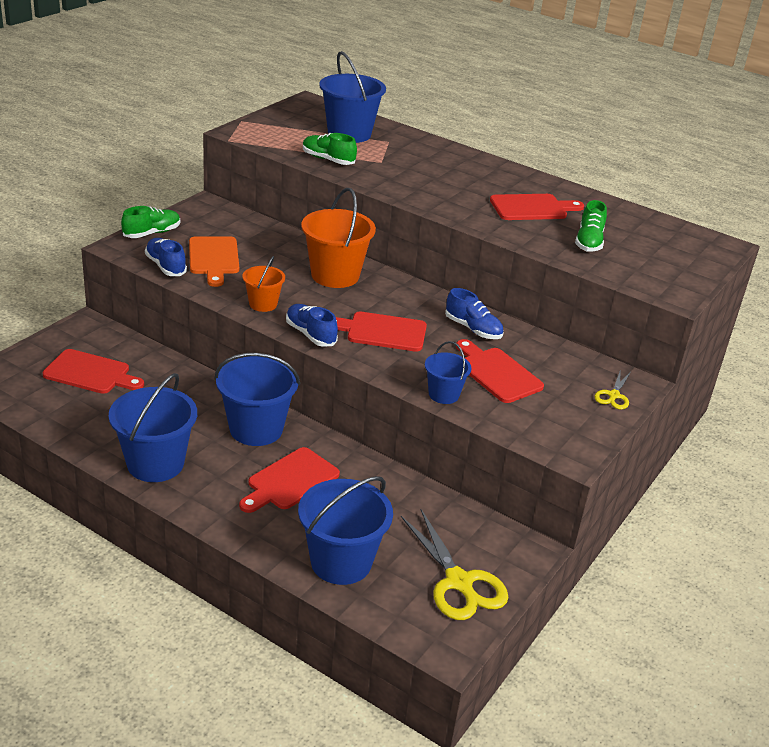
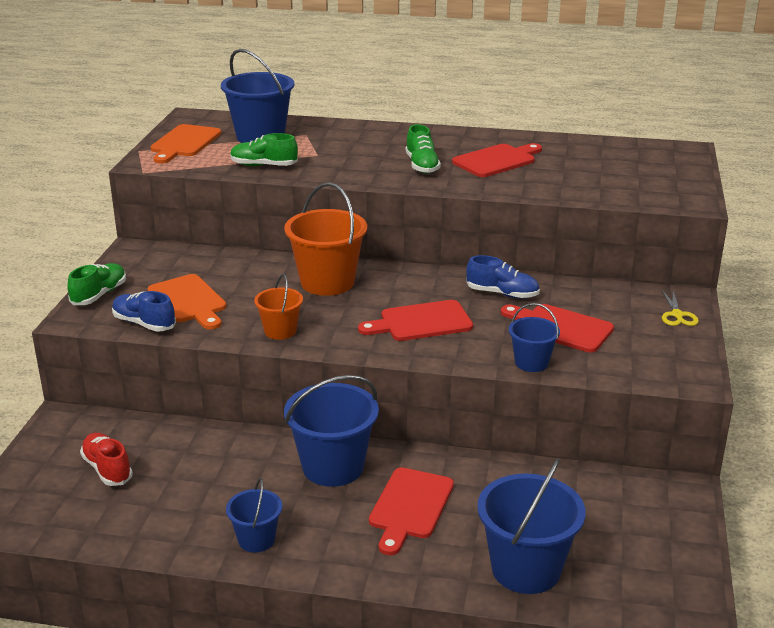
camera: 20 degrees left, 5 degrees down
(90, 373) = (107, 469): red cutting board -> red shoe
(155, 463) = (256, 539): blue bucket -> blue bucket, size x0.55
(283, 123) = (184, 143): none -> orange cutting board
(310, 334) = (354, 346): blue shoe -> none
(458, 582) = (648, 545): yellow scissors -> none
(589, 242) = (575, 177): green shoe -> green shoe (422, 166)

